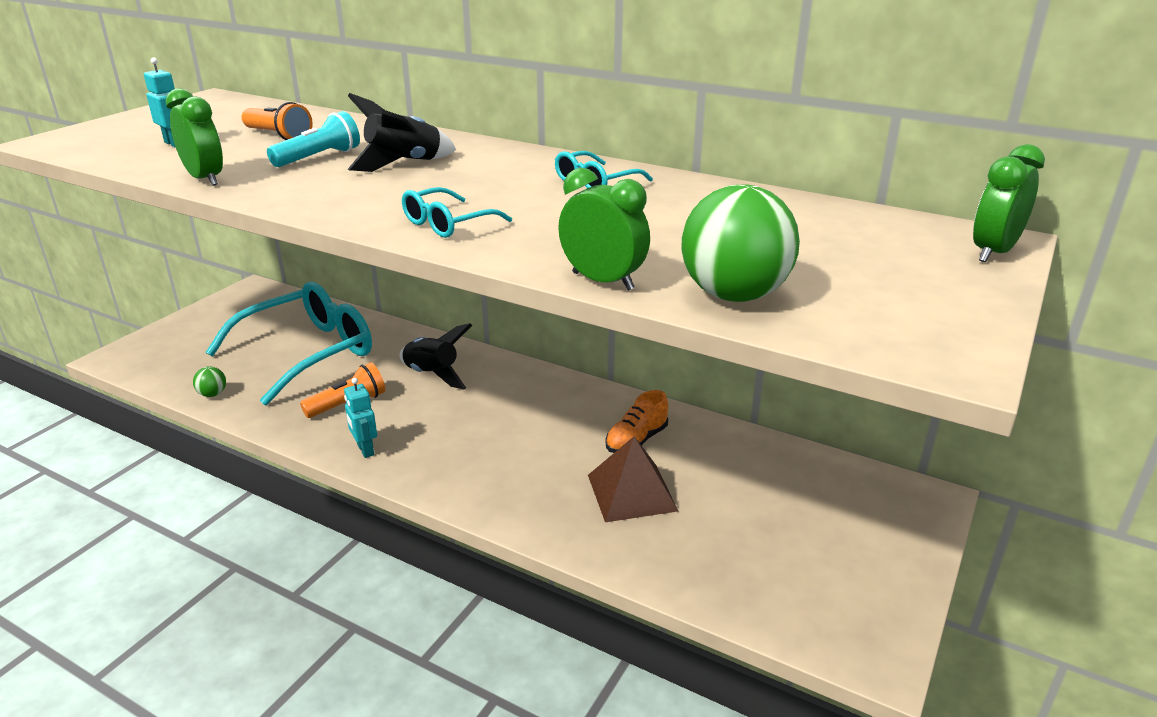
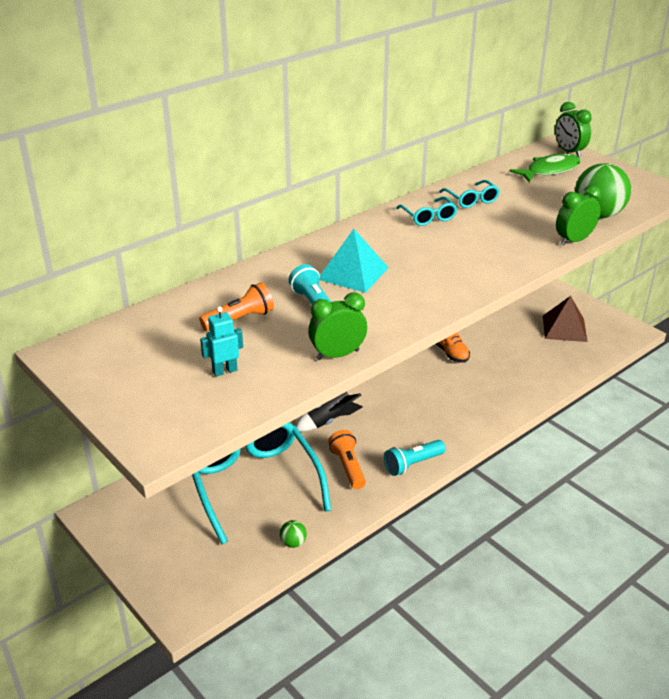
camera: 70 degrees left, 5 degrees up
(365, 450) = (413, 464): turquoise robot -> turquoise flashlight
(404, 164) = (353, 273): black rocket -> turquoise pyramid
(448, 224) = (477, 270): turquoise glasses -> turquoise glasses (471, 200)
(631, 492) = (499, 366): brown pyramid -> brown pyramid (564, 328)
(877, 243) = (549, 170): none -> green fish

